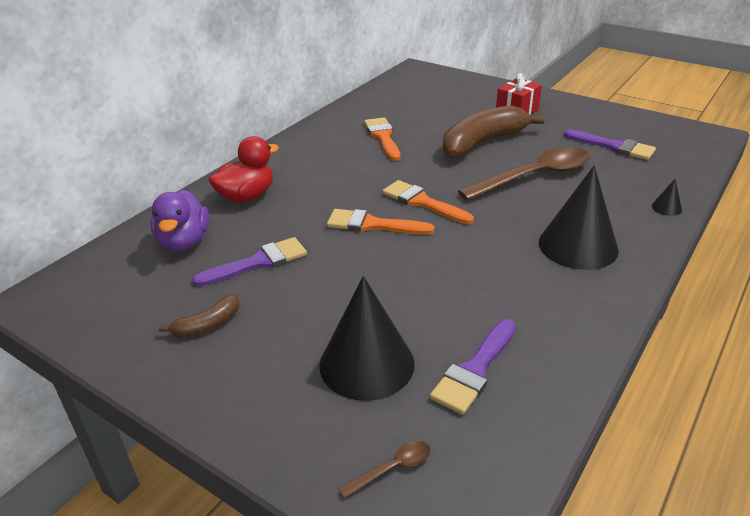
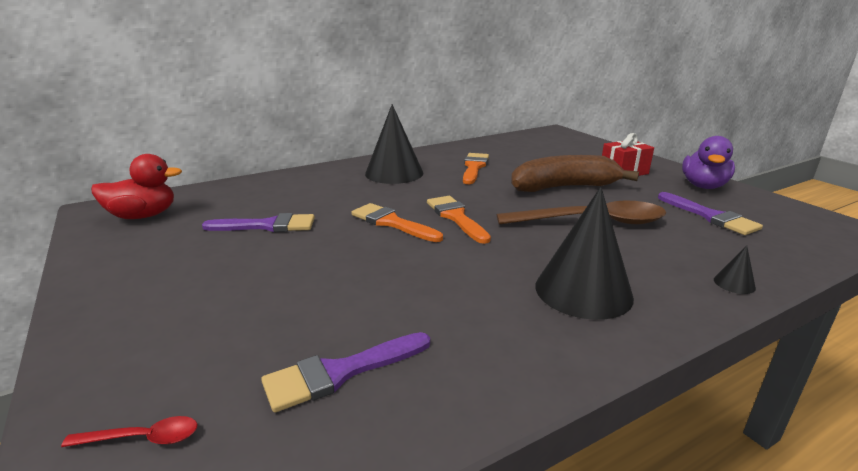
camera: 25 degrees right, 10 degrees down
(184, 242) = (235, 200): purple duck -> purple duck (703, 186)
(207, 324) = (173, 257): brown banana -> none
(246, 196) = (318, 182): red duck -> red duck (143, 216)
(366, 364) = (249, 328): black cone -> black cone (394, 173)
(392, 468) = (142, 438): brown spoon -> red spoon

